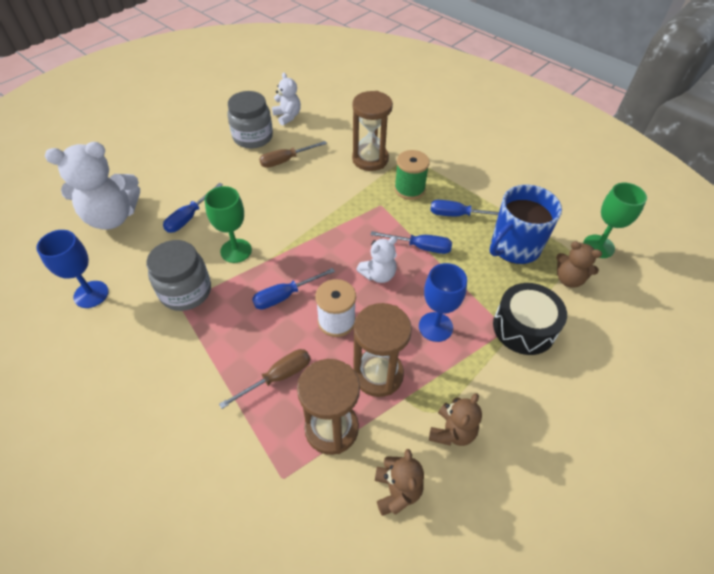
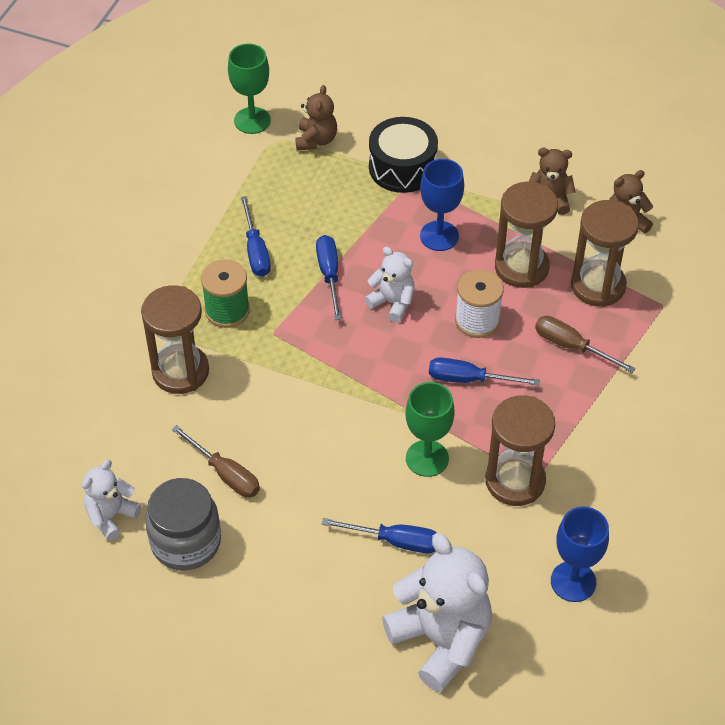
camera: 110 degrees left, 0 degrees up
(186, 291) = (515, 481): grey jar -> brown hourglass
(285, 296) = (469, 379): blue screwdriver -> blue screwdriver turned 150 degrees clockwise
(514, 247) = (288, 190): blue mug -> none

